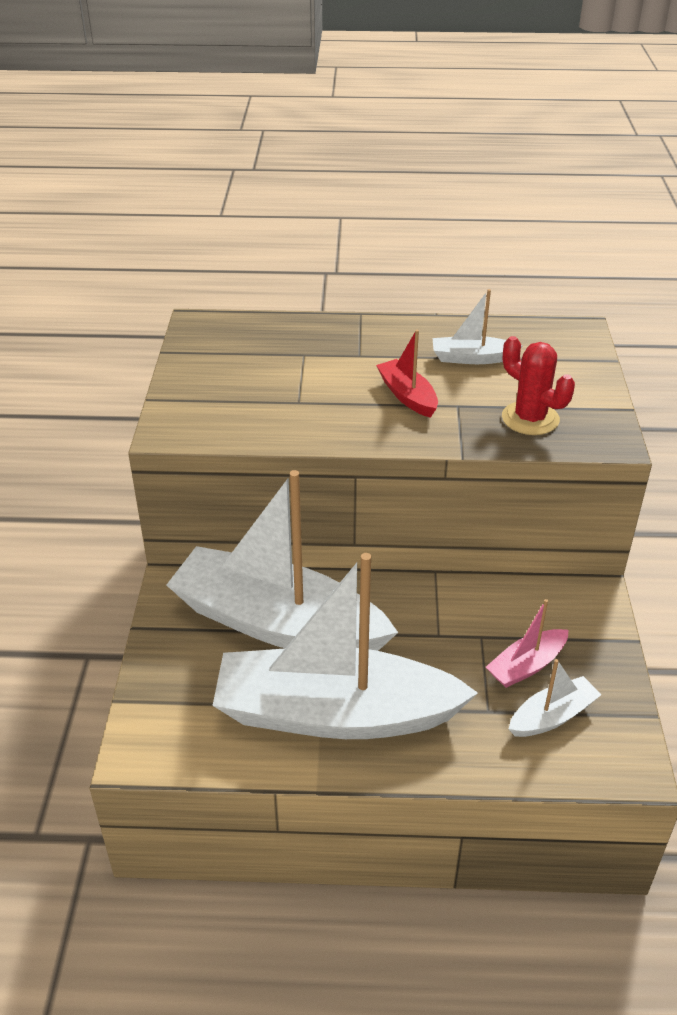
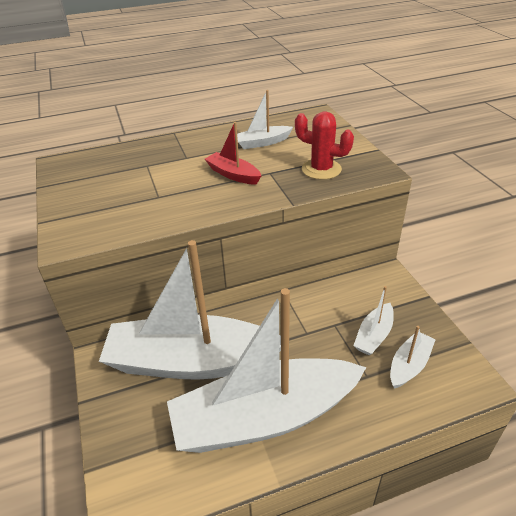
camera: 20 degrees left, 0 degrees up
(526, 666) = (374, 335): pink boat -> white boat

